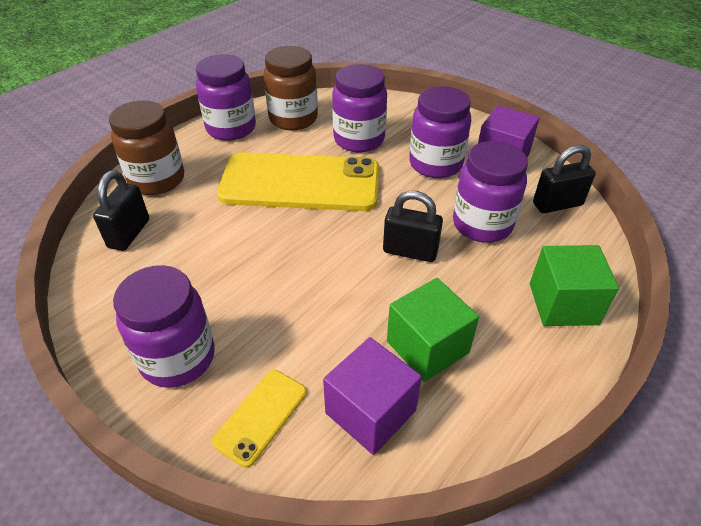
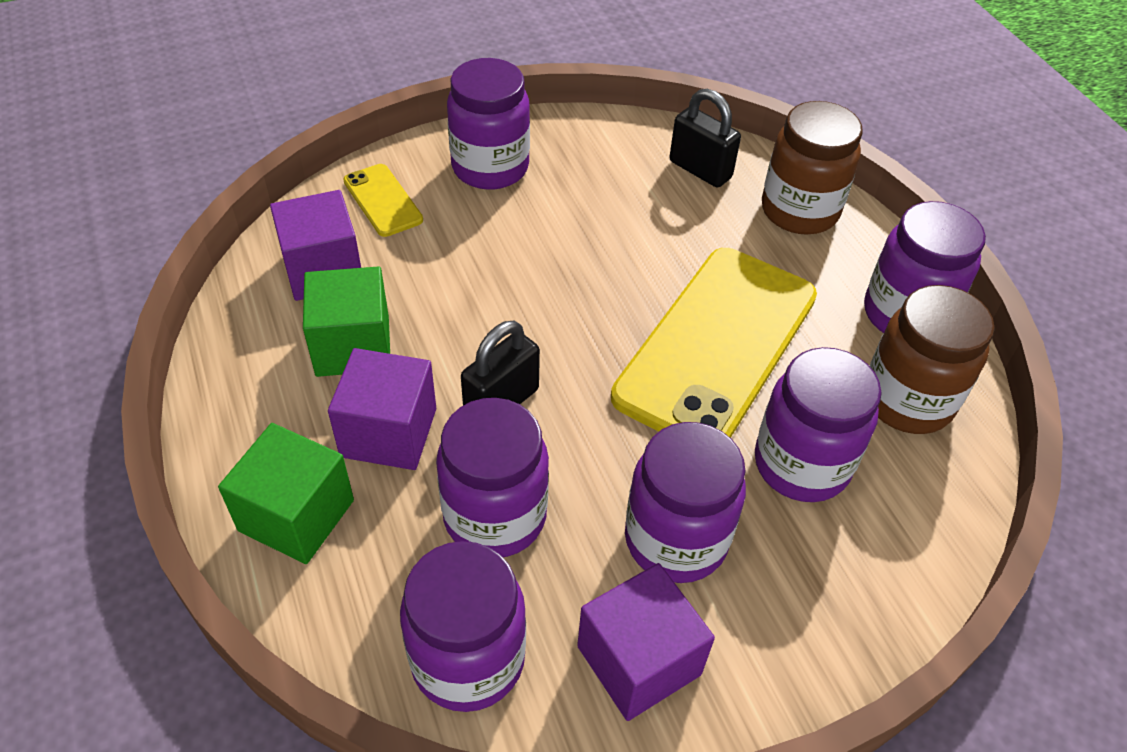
camera: 115 degrees right, 5 degrees up
(474, 291) = (389, 432): none -> purple cube
(557, 204) = (468, 659): black padlock -> purple jar

